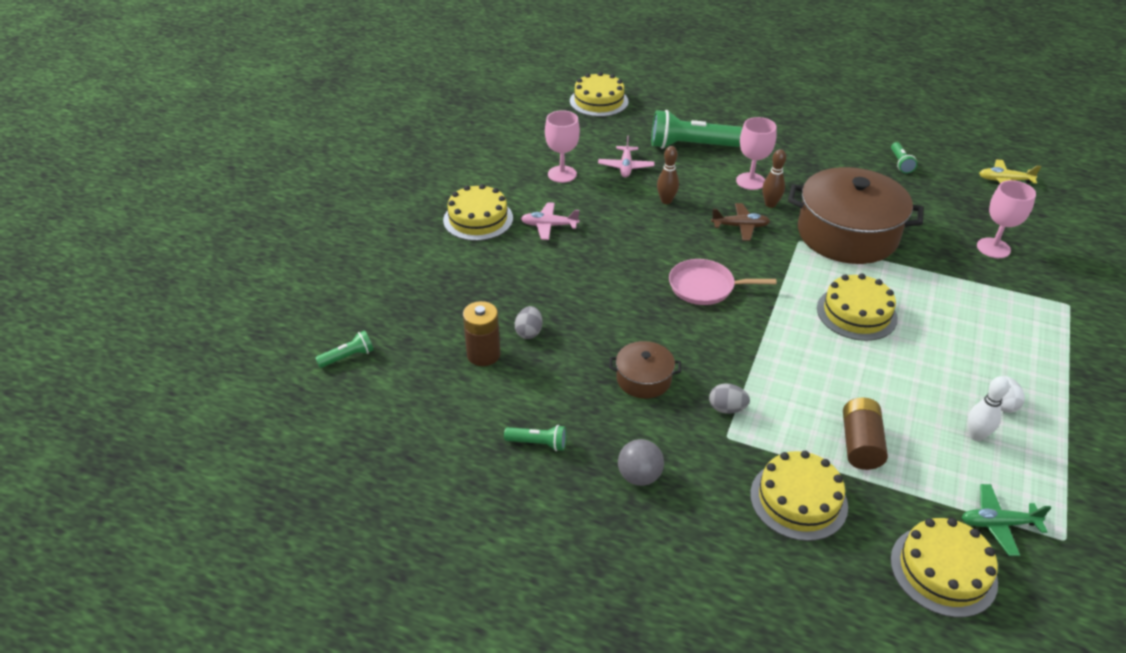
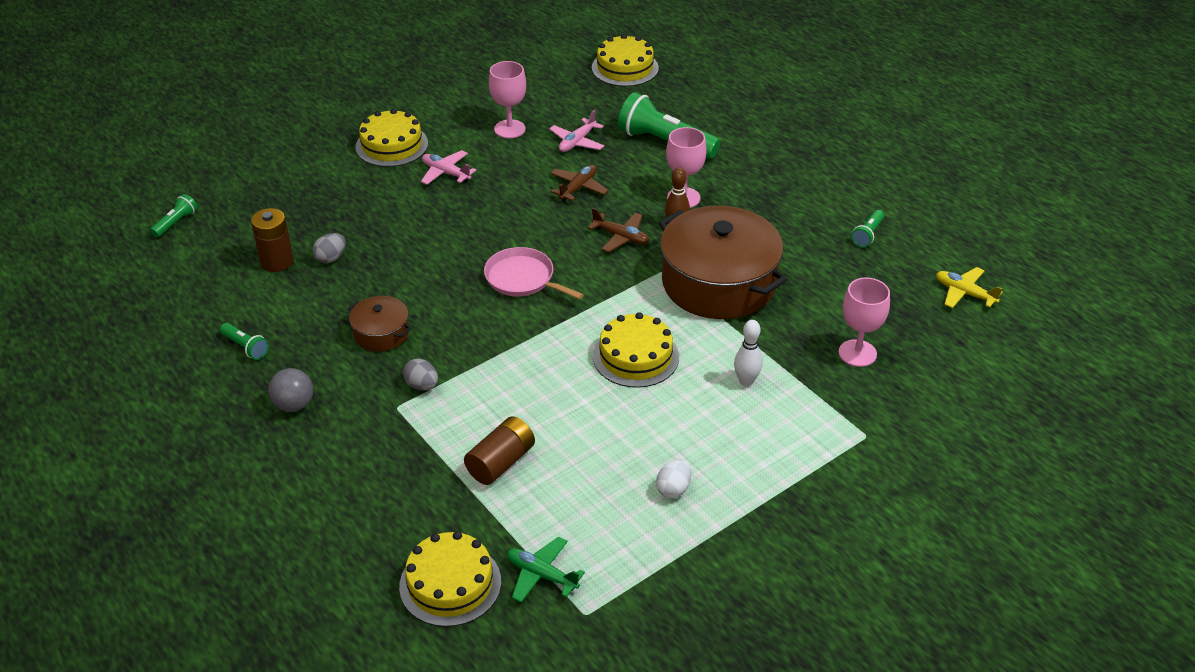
camera: 30 degrees right, 0 degrees up
(348, 357) = (176, 222): green flashlight -> green flashlight turned 60 degrees counterclockwise
(666, 201) = (578, 188): brown bowling pin -> brown plane
(798, 500) = (397, 479): yellow cake -> none
(976, 435) = (613, 502): white bowling pin -> white bowling pin (746, 381)

